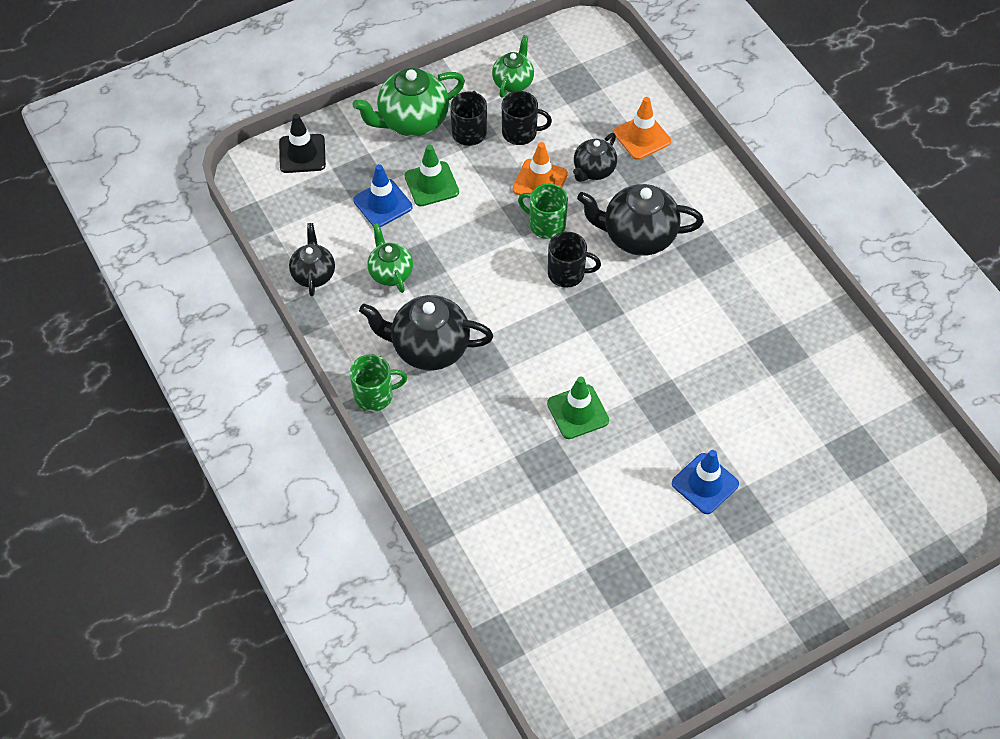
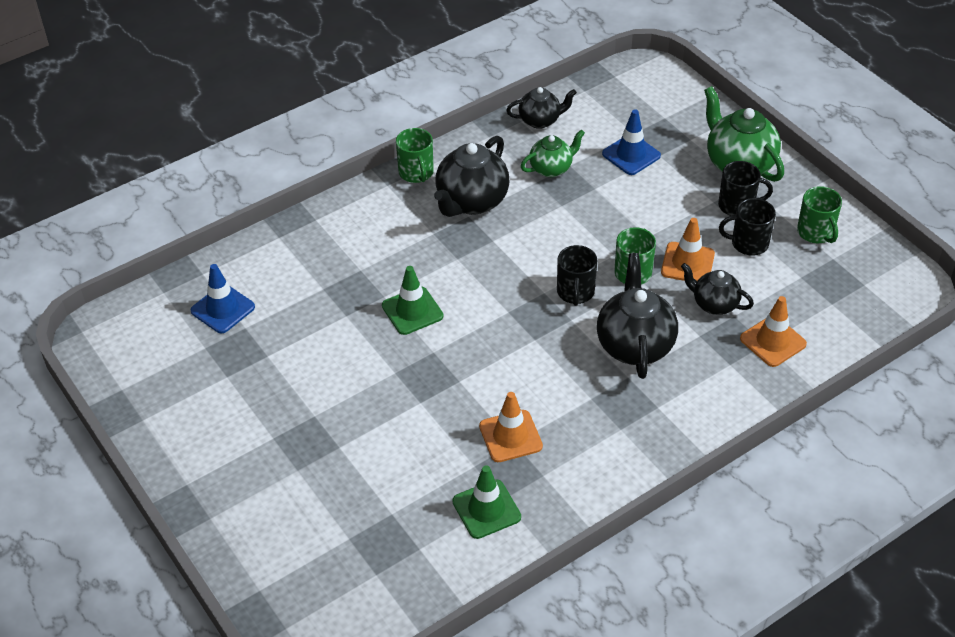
camera: 85 degrees right, 10 degrees down
(302, 154) = (676, 97): black traffic cone -> none
(428, 348) = (471, 202): black teapot -> black teapot turned 150 degrees counterclockwise
(431, 184) = (663, 185): green traffic cone -> green traffic cone (486, 509)
(513, 82) = (816, 232): green teapot -> green mug
(520, 133) = (748, 243): black mug -> black mug turned 90 degrees clockwise
(705, 484) = (338, 412): blue traffic cone -> blue traffic cone (223, 309)
(739, 343) = (510, 436): none -> orange traffic cone

